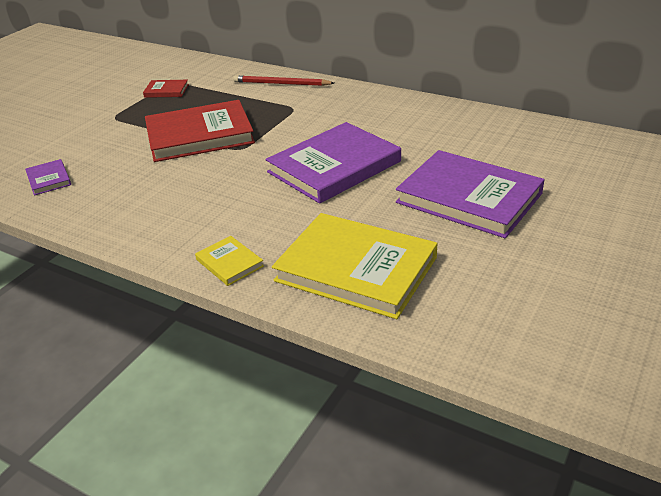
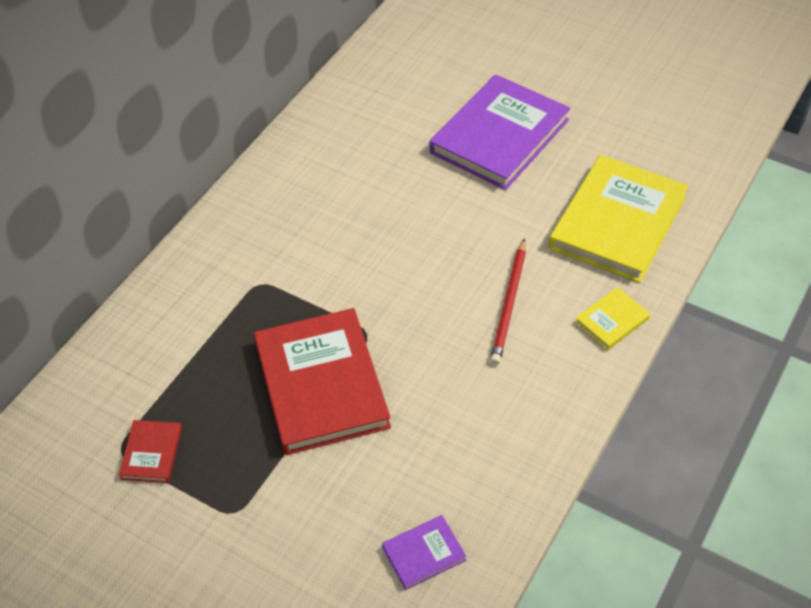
camera: 90 degrees left, 15 degrees up
(281, 84) = (172, 301): red pencil -> red pencil (509, 304)
(334, 167) = (426, 239): purple book -> none

